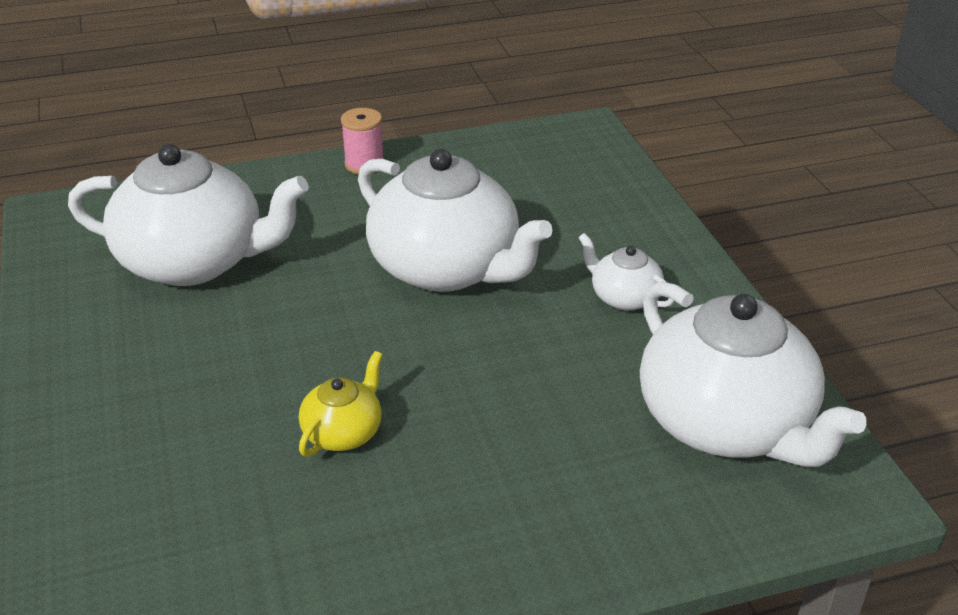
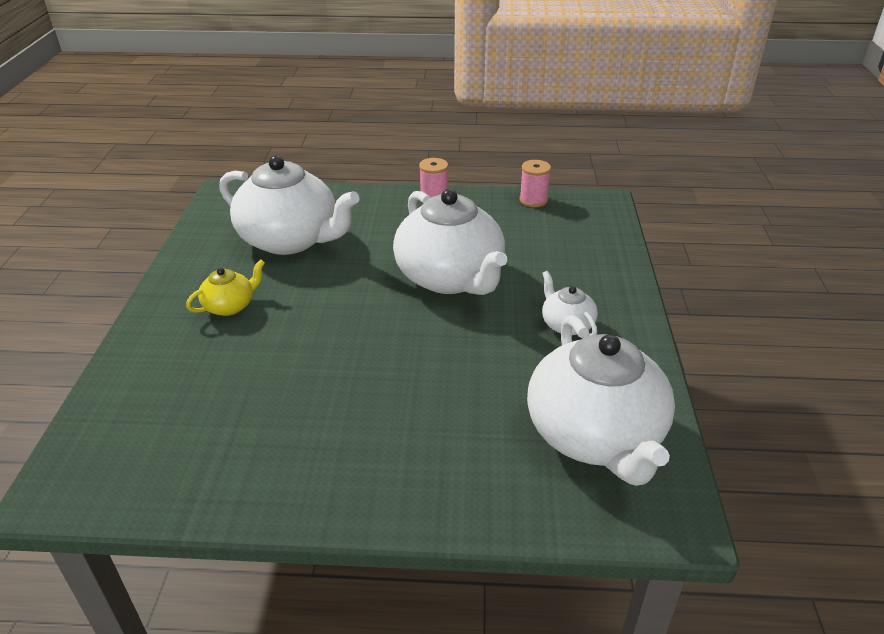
camera: 20 degrees right, 0 degrees up
(343, 432) = (319, 372): yellow teapot -> yellow teapot (230, 306)
(497, 143) = (533, 200): none -> pink spool

